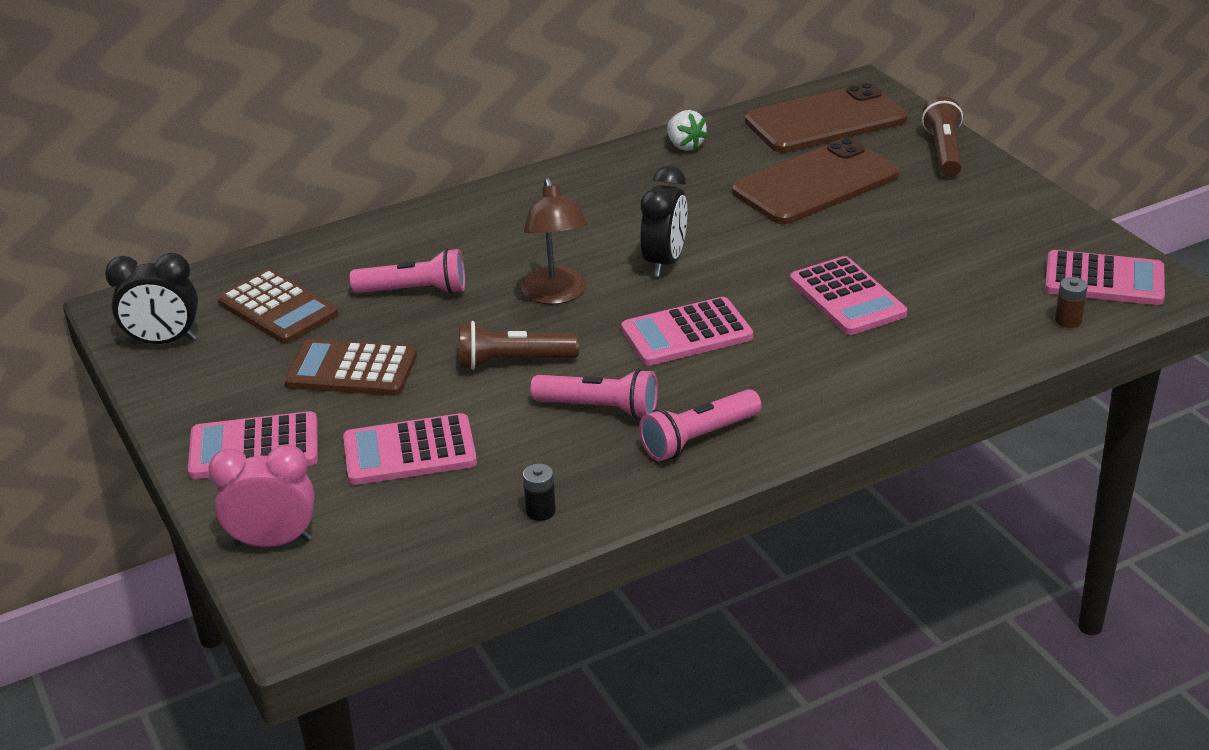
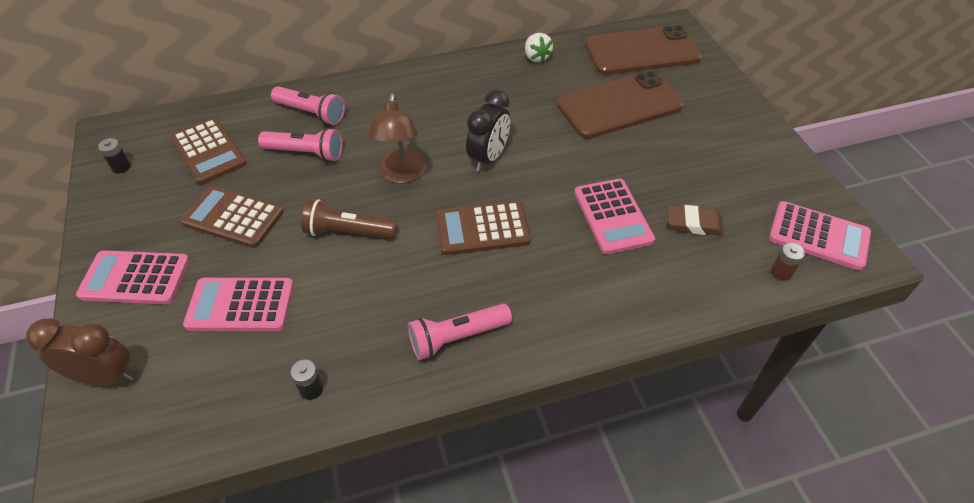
camera: 10 degrees right, 15 degrees up
(163, 341) = (121, 167): black clock -> black battery
(273, 542) = (105, 377): pink clock -> brown clock
(600, 408) = (393, 291): pink flashlight -> pink flashlight (311, 113)
(686, 333) = (482, 229): pink calculator -> brown calculator
(944, 152) = (721, 92): brown flashlight -> none
(950, 290) = (694, 223): none -> brown eraser

